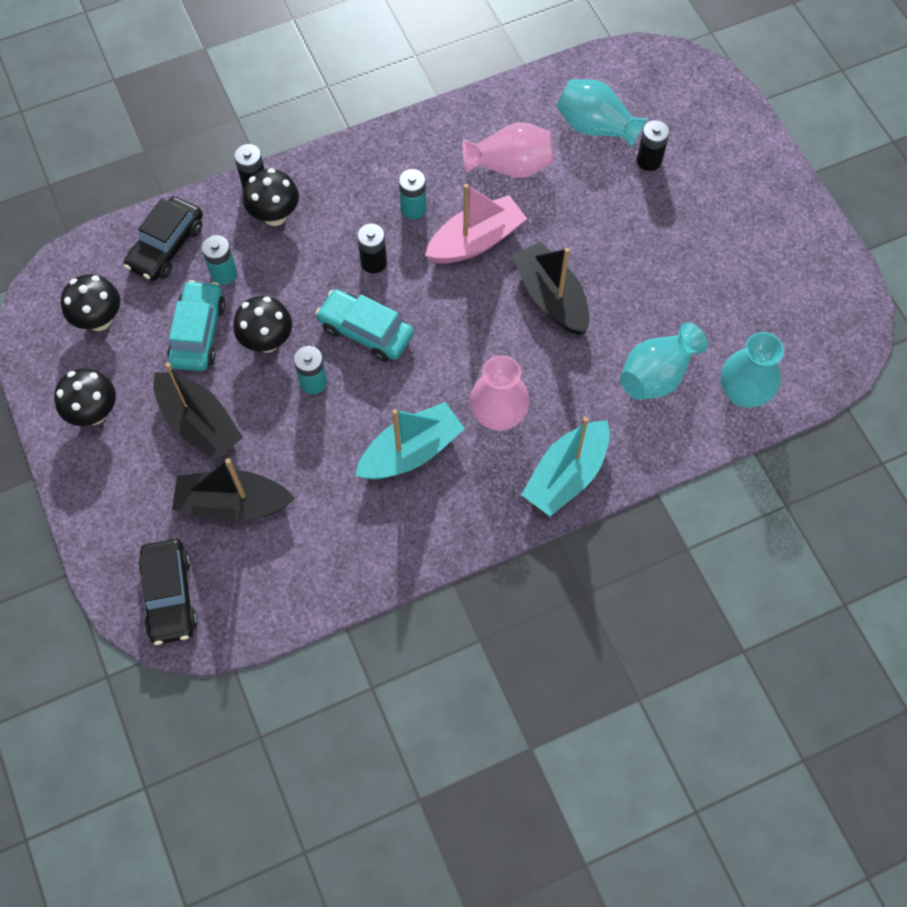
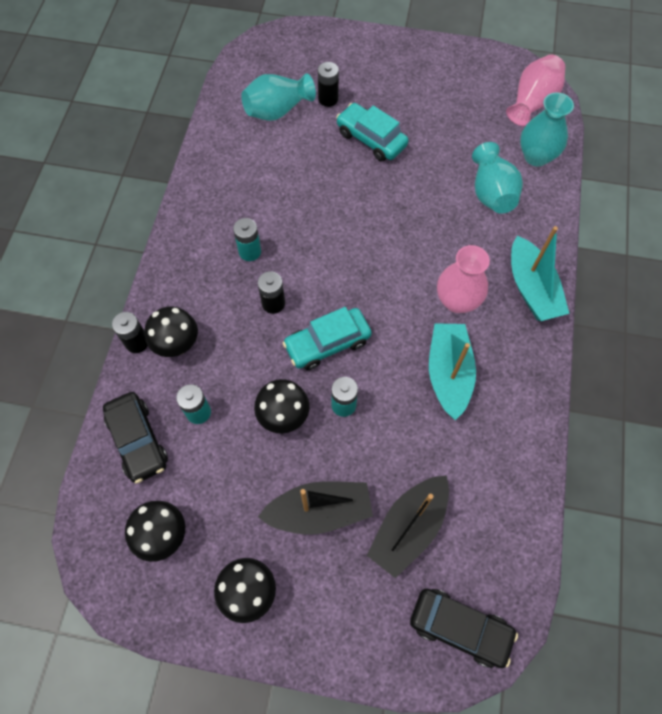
camera: 55 degrees left, 0 degrees up
(198, 333) = (237, 463): turquoise car -> turquoise car (371, 139)
(476, 241) = (308, 230): pink boat -> none
(510, 166) = (265, 174): pink vase -> pink vase (532, 102)
(551, 297) = (388, 214): black boat -> none

